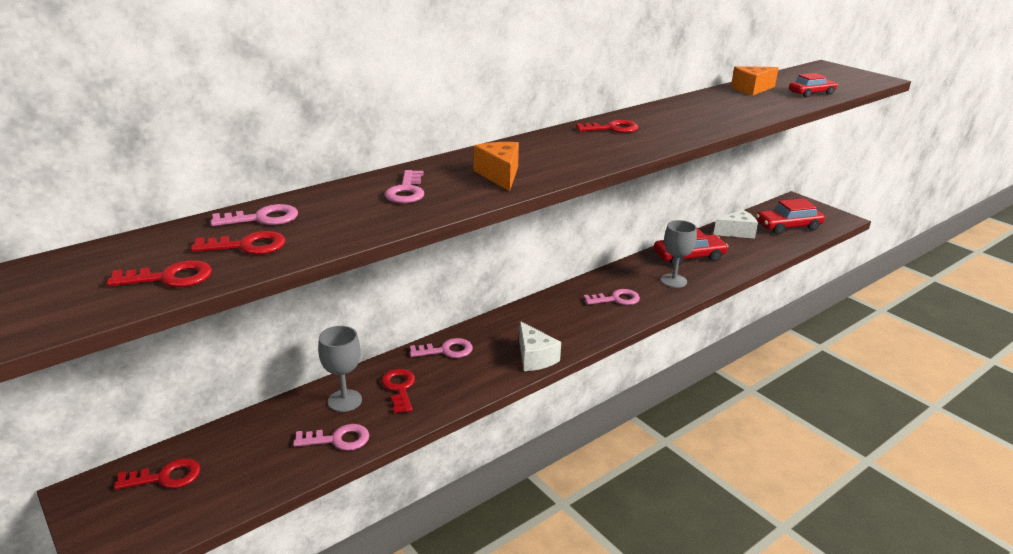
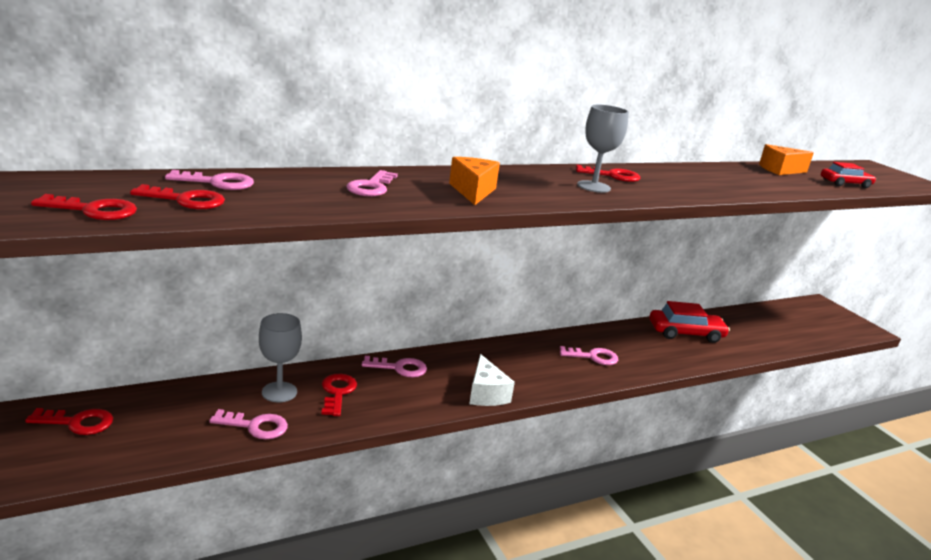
camera: 10 degrees right, 5 degrees down
(673, 281) = (661, 352): grey goblet -> grey goblet (593, 187)
(737, 232) = (746, 320): white cheese -> none
(788, 226) = (804, 326): red car -> none

